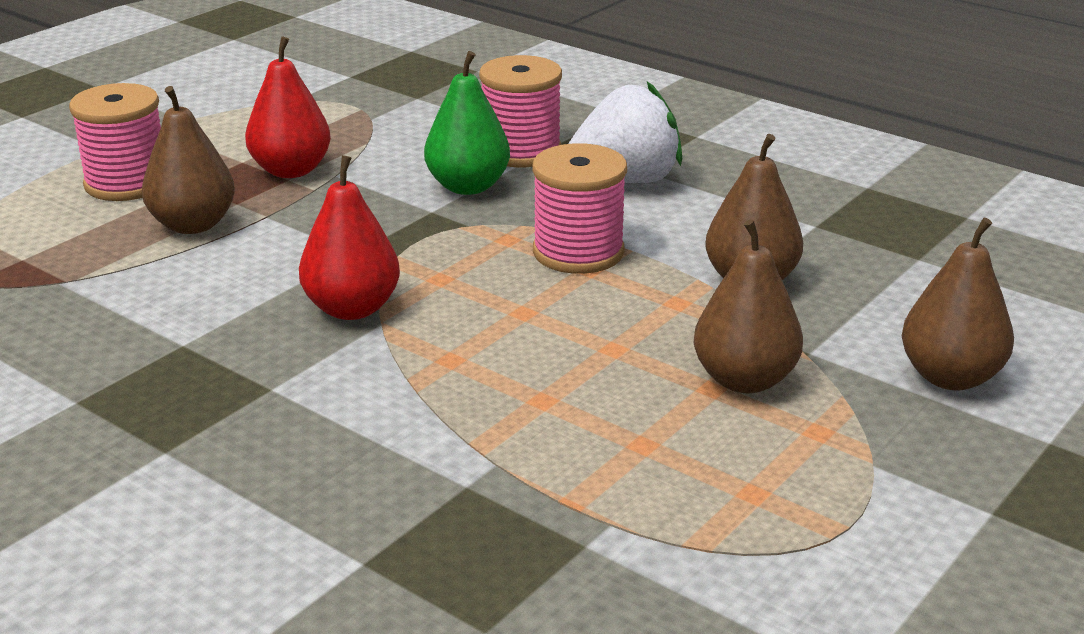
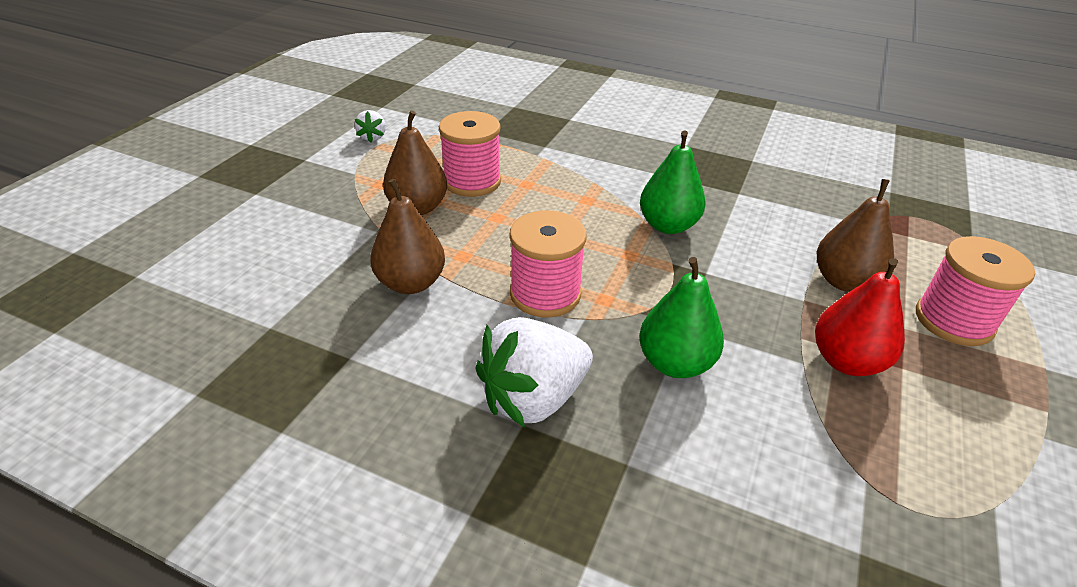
camera: 165 degrees right, 10 degrees up
(352, 308) = (667, 225): red pear -> green pear
(521, 151) = (658, 435): pink spool -> pink spool (472, 181)
(857, 559) = (372, 137): none -> white strawberry
(950, 377) = (293, 223): brown pear -> none

